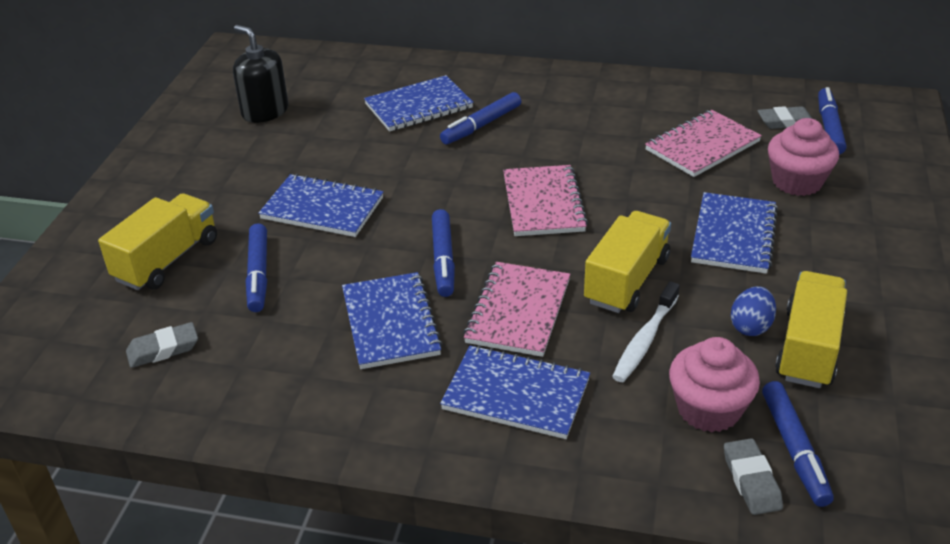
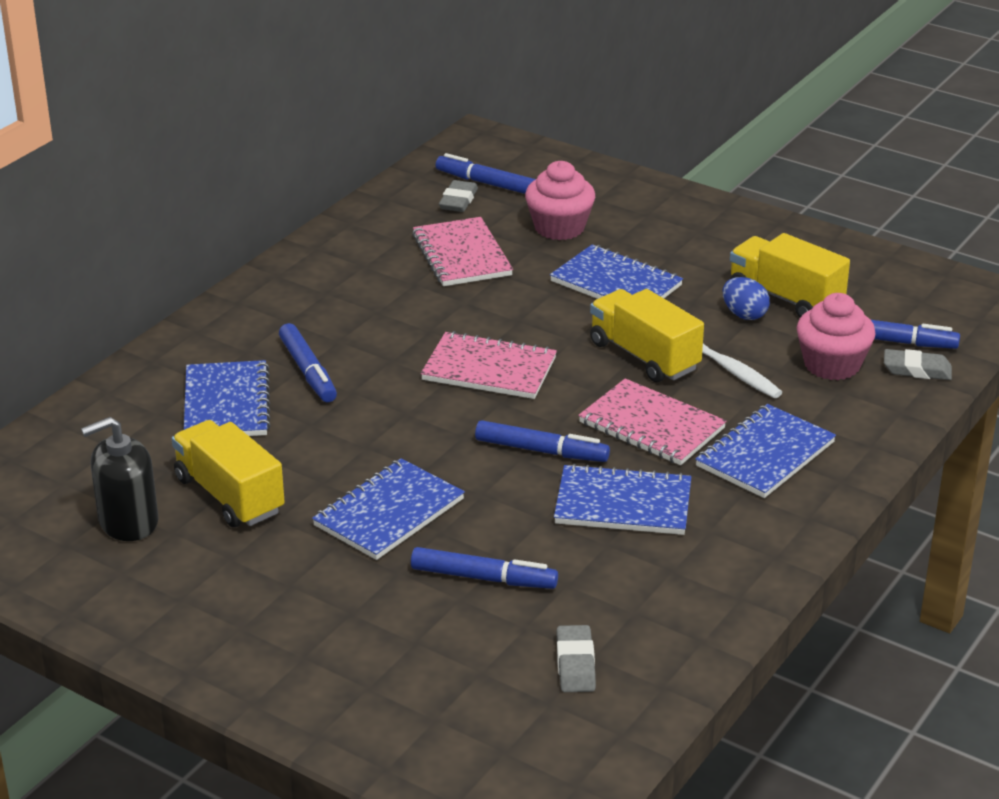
camera: 70 degrees left, 5 degrees down
(167, 260) = (408, 644): yellow truck -> yellow truck (229, 495)

